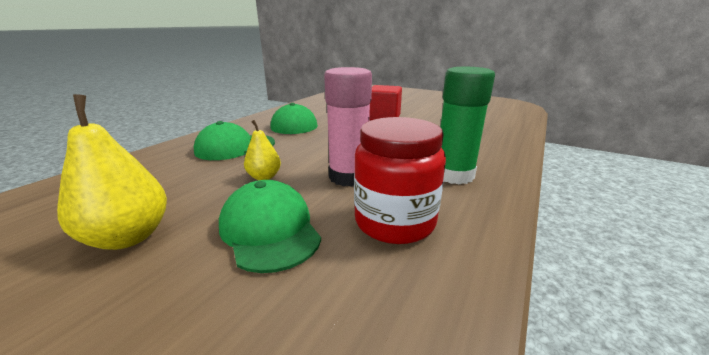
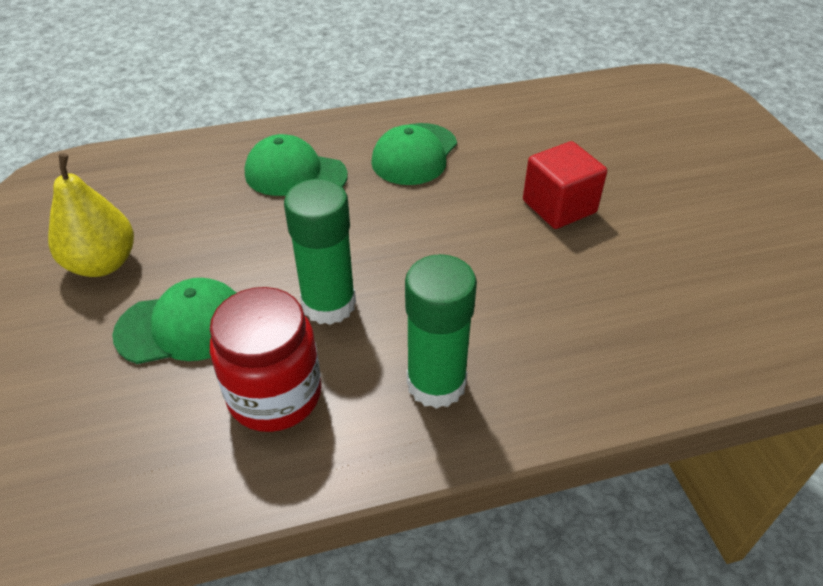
camera: 45 degrees right, 20 degrees up
(264, 177) = (260, 249): yellow pear -> none
(269, 230) = (183, 326): green cap -> green cap turned 60 degrees clockwise
(349, 177) = (329, 304): pink glue stick -> green glue stick

